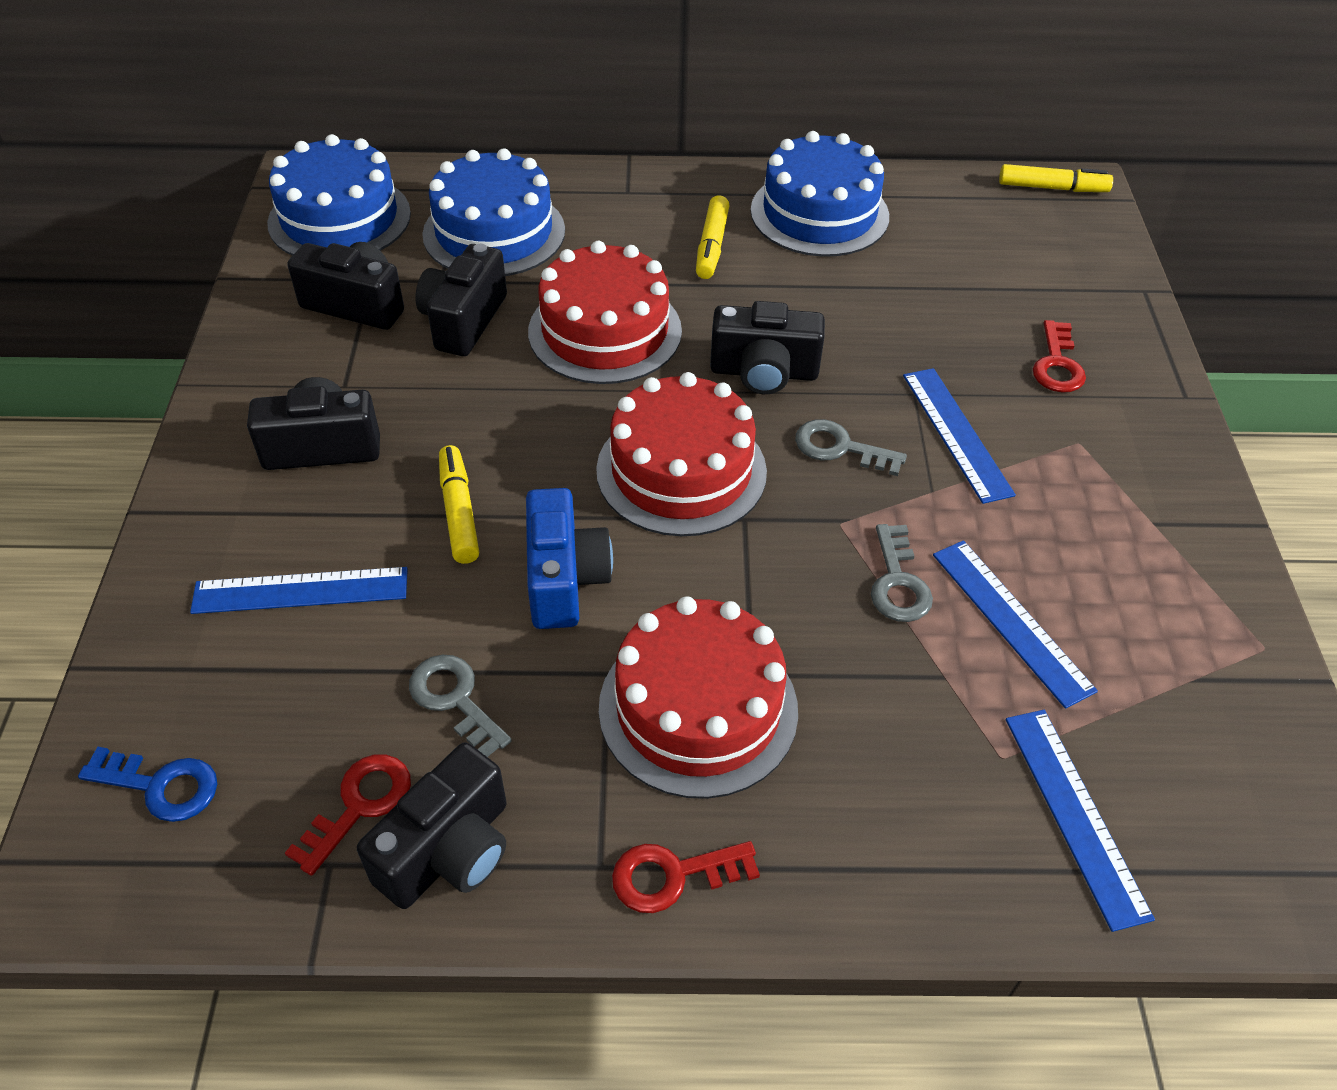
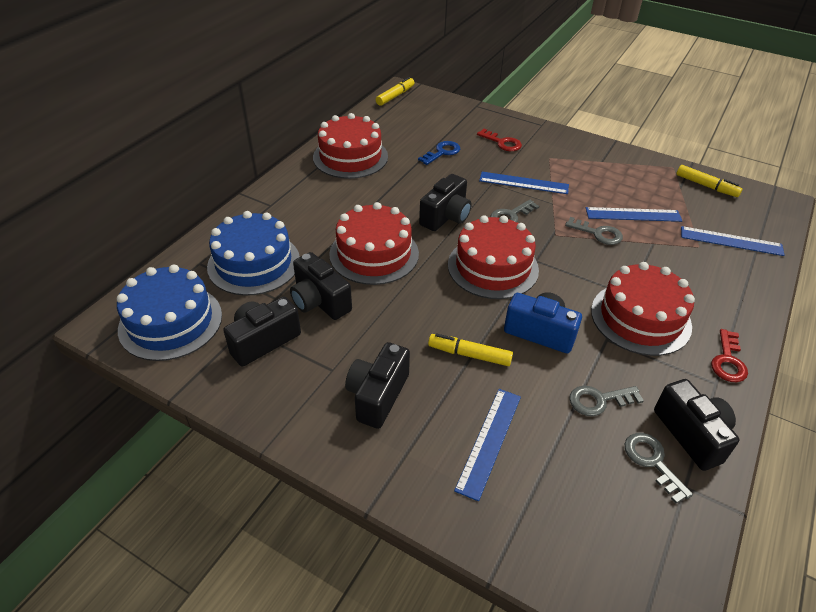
camera: 60 degrees left, 5 degrees down
(161, 785) = (606, 553): blue key -> blue key (442, 152)
(359, 805) = (652, 462): red key -> grey key
(711, 246) = (342, 196): yellow marker -> yellow marker (706, 186)
(819, 213) = (350, 157): blue cake -> red cake

